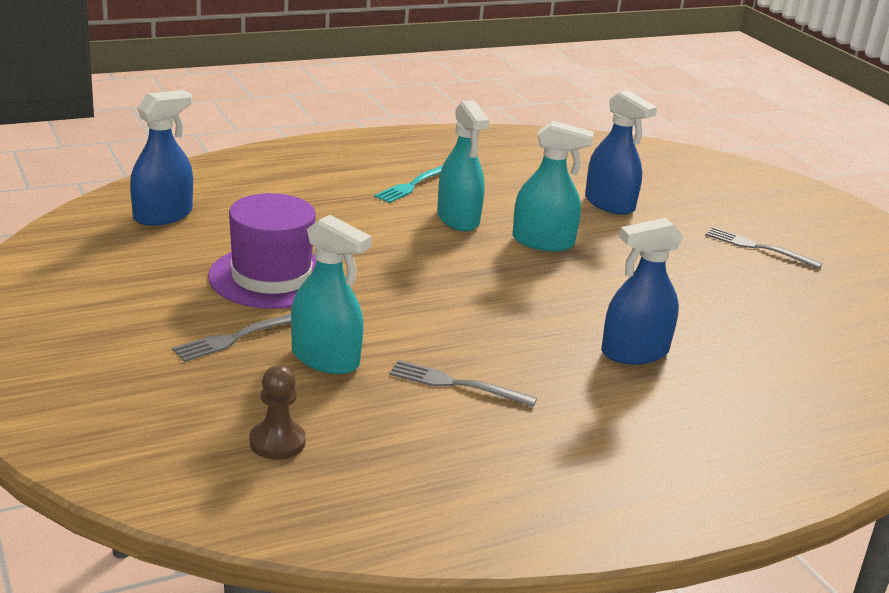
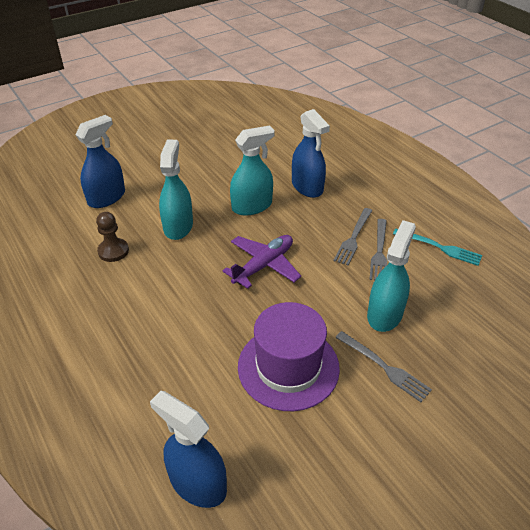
camera: 95 degrees left, 15 degrees up
(277, 442) = (485, 320): brown pawn -> brown pawn (113, 251)
(413, 185) = (90, 305): turquoise fork -> turquoise fork (440, 247)
(450, 288) = (263, 265): none -> purple plane
(458, 219) = (151, 271): turquoise spray bottle -> turquoise spray bottle (252, 206)
(757, 247) = (158, 141): grey fork -> grey fork (353, 238)

